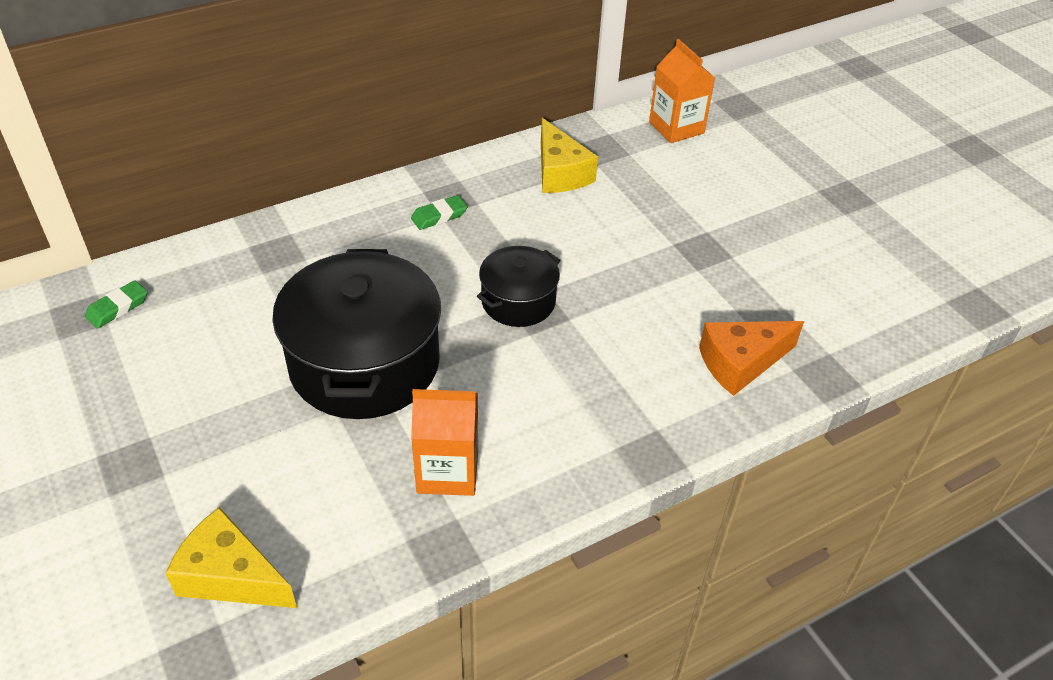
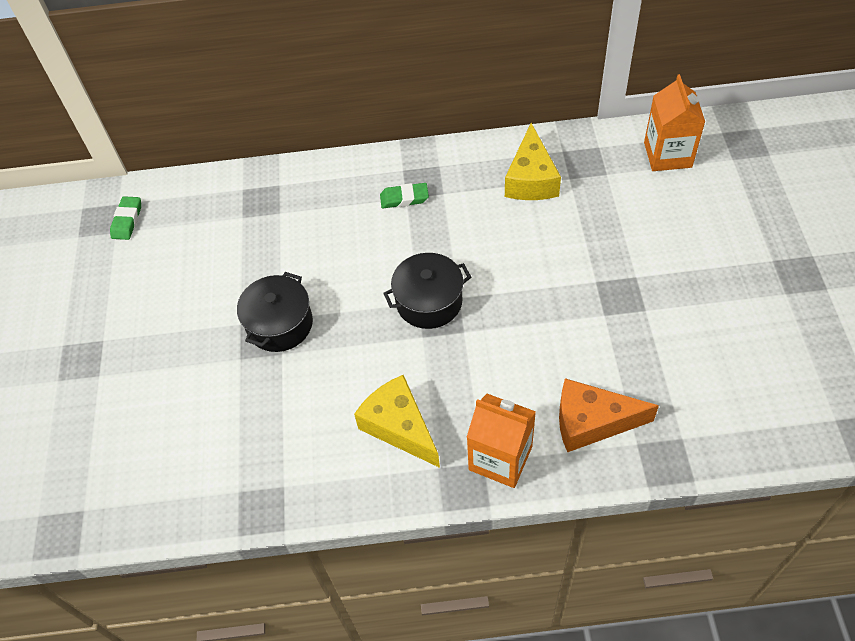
camera: 30 degrees right, 10 degrees up
(117, 308) = (127, 220): green eraser -> green eraser turned 60 degrees counterclockwise
(231, 576) = (107, 475): yellow cheese -> yellow cheese (399, 427)
(364, 363) = (280, 324): black pot -> black pot, size x0.53
(447, 471) = (296, 442): orange carton -> orange carton (500, 458)

